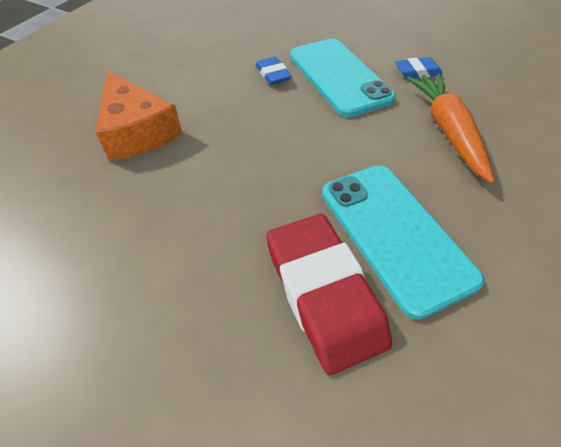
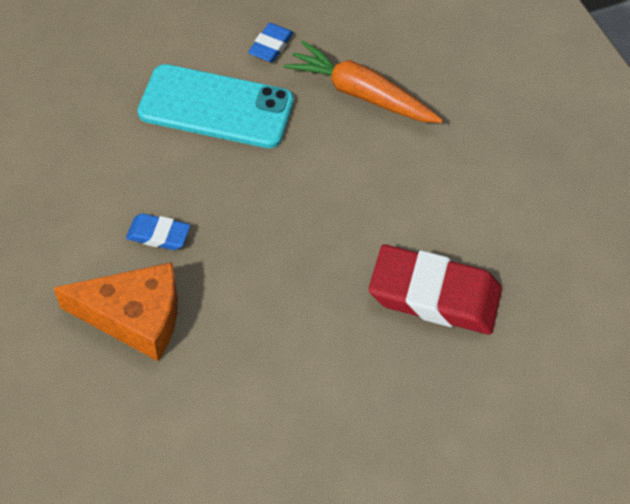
camera: 55 degrees left, 5 degrees up
(273, 74) = (157, 154): blue eraser -> blue eraser (158, 235)
(394, 234) = (424, 216): turquoise phone -> none

